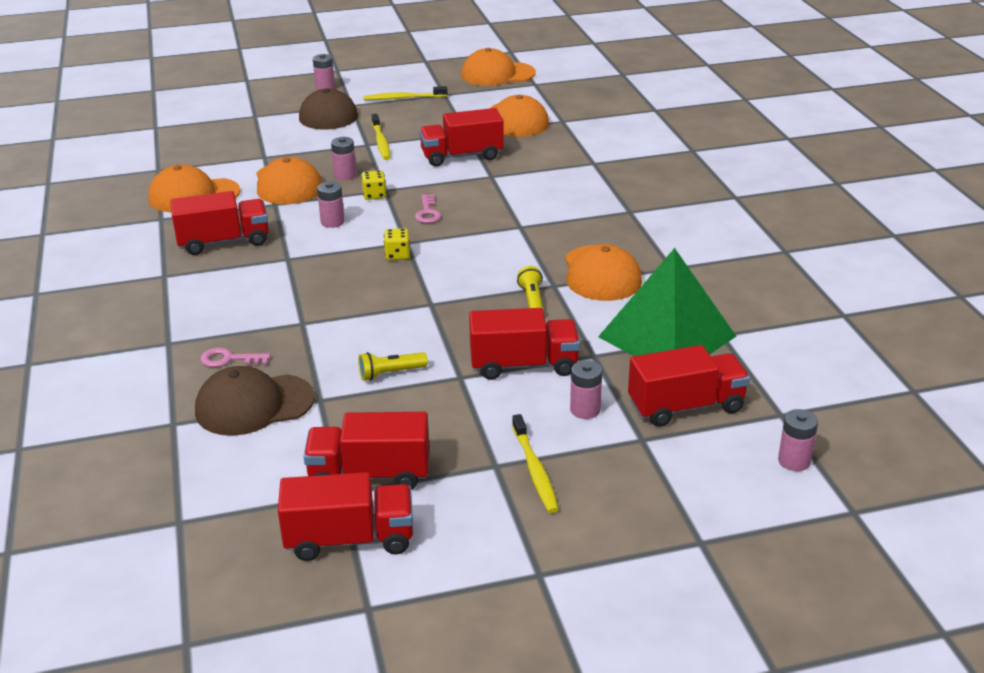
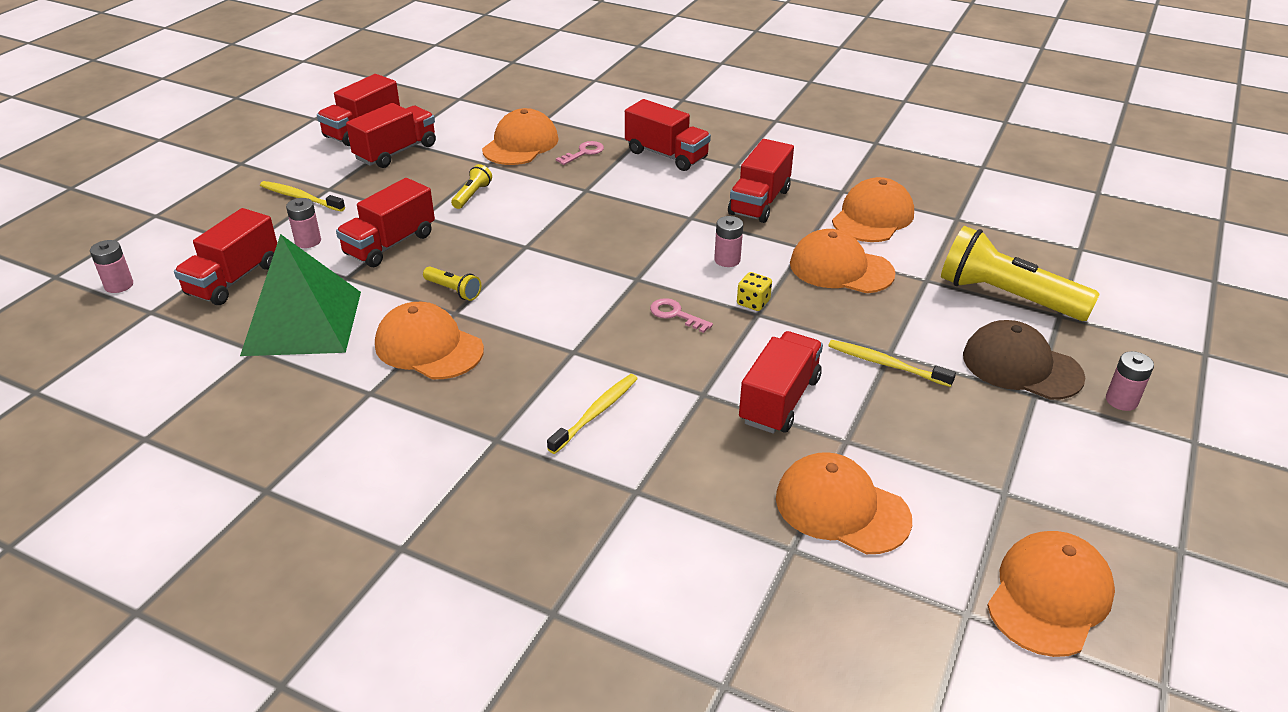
camera: 130 degrees right, 5 degrees up
(182, 315) = (666, 155): none -> red truck
(253, 132) = (1006, 297): none -> yellow flashlight
(254, 405) = (520, 144): brown cap -> orange cap
(345, 175) = (822, 306): pink battery -> none
(397, 255) = (621, 265): yellow dice -> none
(403, 98) = (1022, 447): yellow toothbrush -> yellow toothbrush (596, 413)

